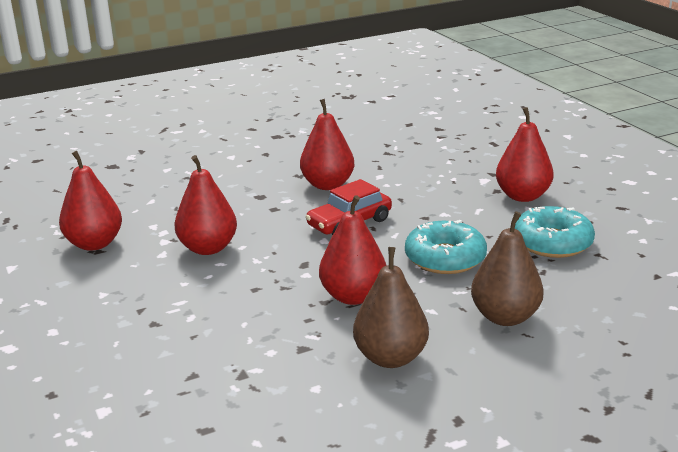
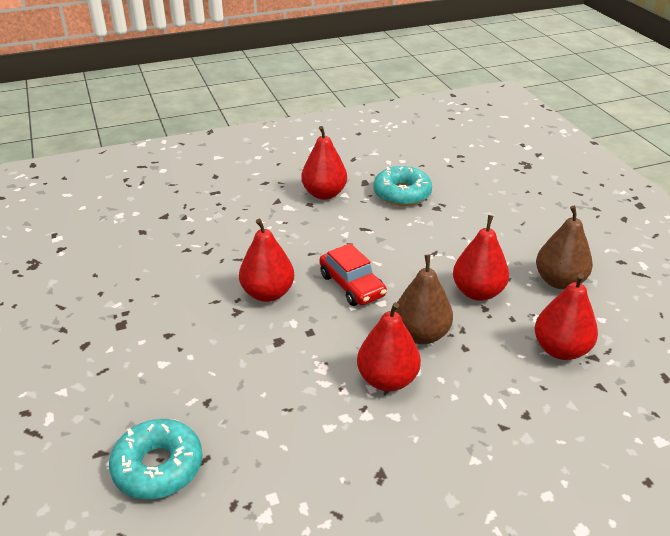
camera: 85 degrees left, 10 degrees up
(94, 244) = (364, 478): red pear -> red pear (560, 350)
(445, 258) = (420, 242): turquoise donut -> turquoise donut (158, 467)
(505, 317) = (503, 227): brown pear -> brown pear (421, 334)

